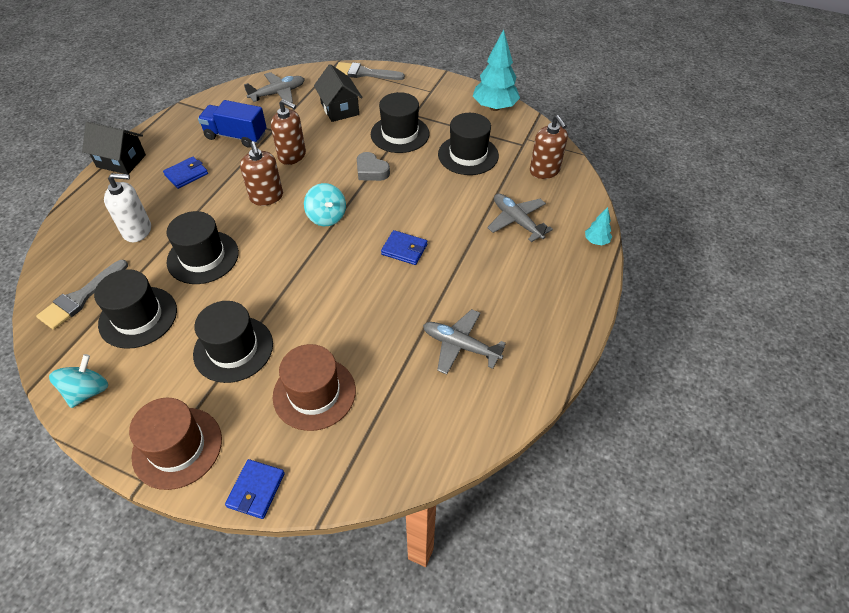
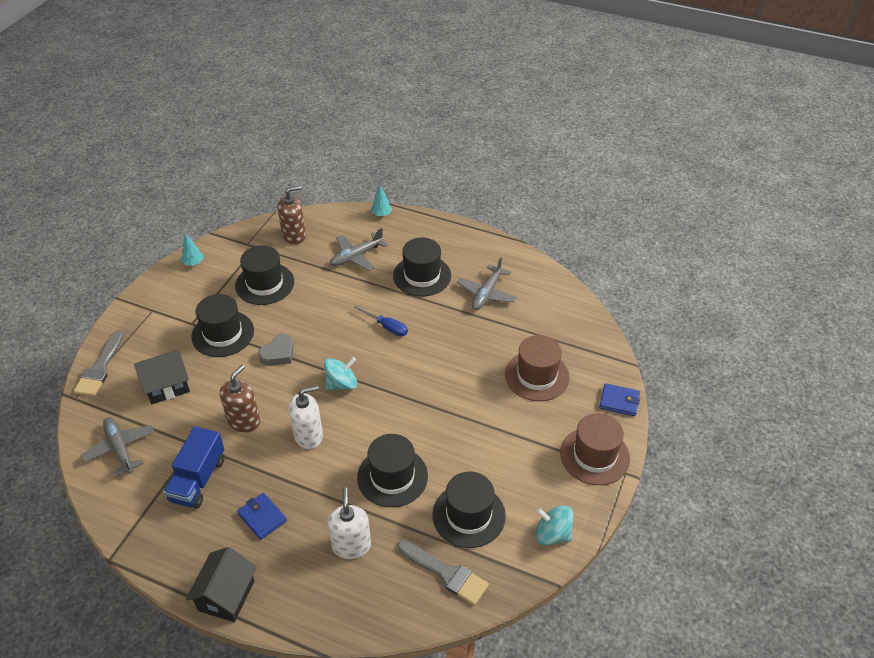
camera: 90 degrees left, 5 degrees down
(233, 349) = (499, 434): black hat -> black hat (422, 276)
(266, 197) = (308, 436): brown soap dispenser -> white soap dispenser
(404, 249) = (387, 327): blue wallet -> blue screwdriver
(494, 107) = (193, 263): turquoise tree -> turquoise tree, size x0.48

